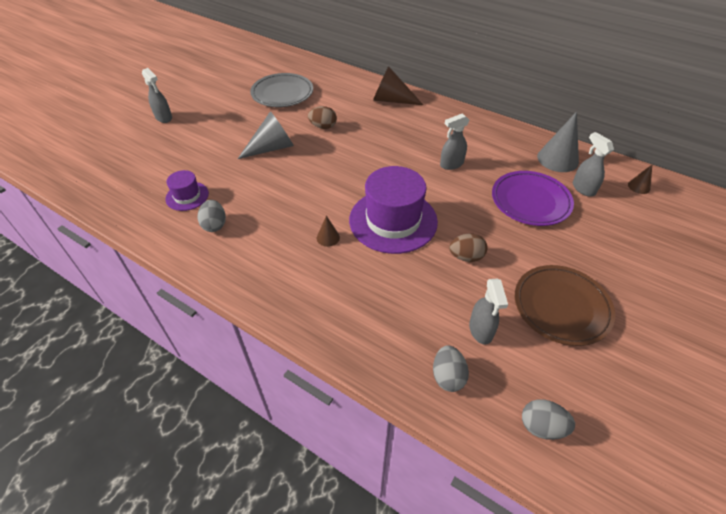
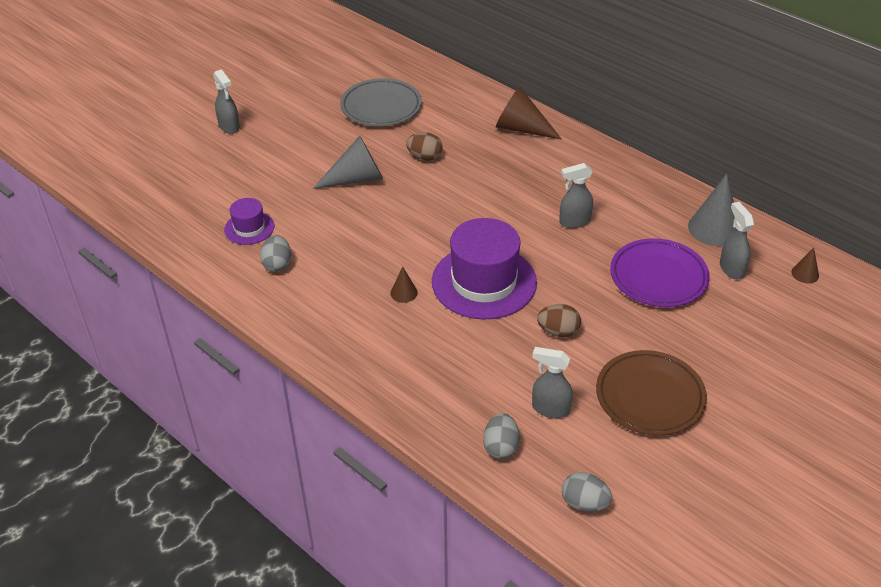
camera: 10 degrees right, 5 degrees down
(480, 330) = (550, 409): grey spray bottle -> grey spray bottle turned 105 degrees clockwise

